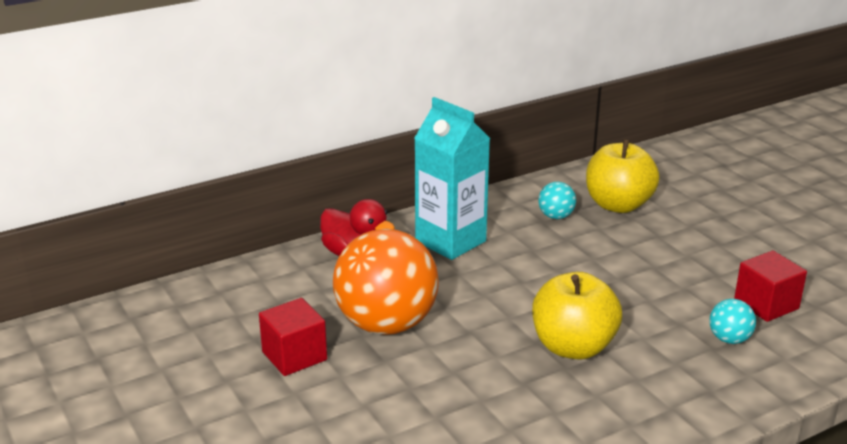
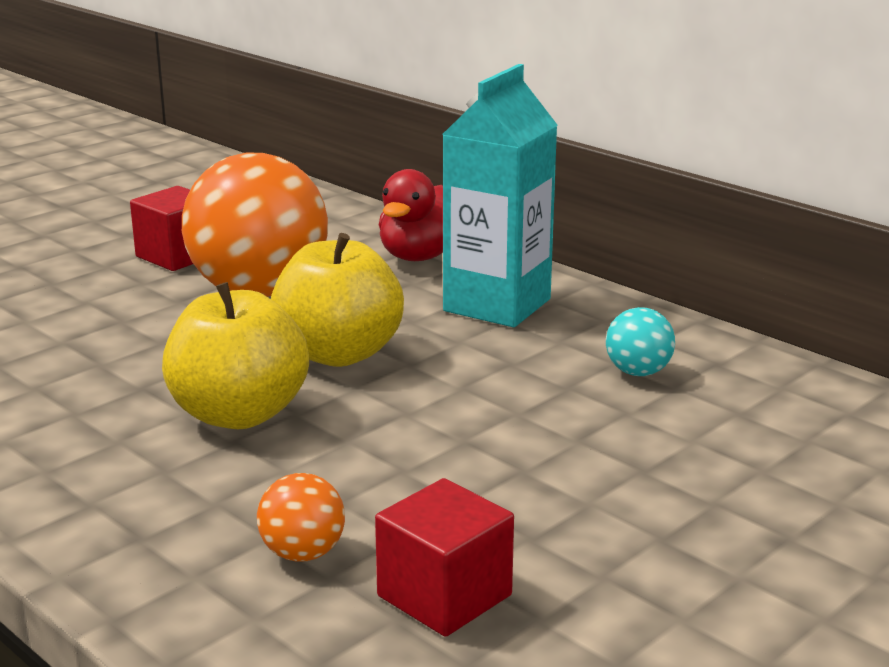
camera: 75 degrees right, 5 degrees down
(618, 205) = (730, 424): yellow apple -> yellow apple (339, 354)
(729, 339) = (303, 553): turquoise ball -> orange ball

